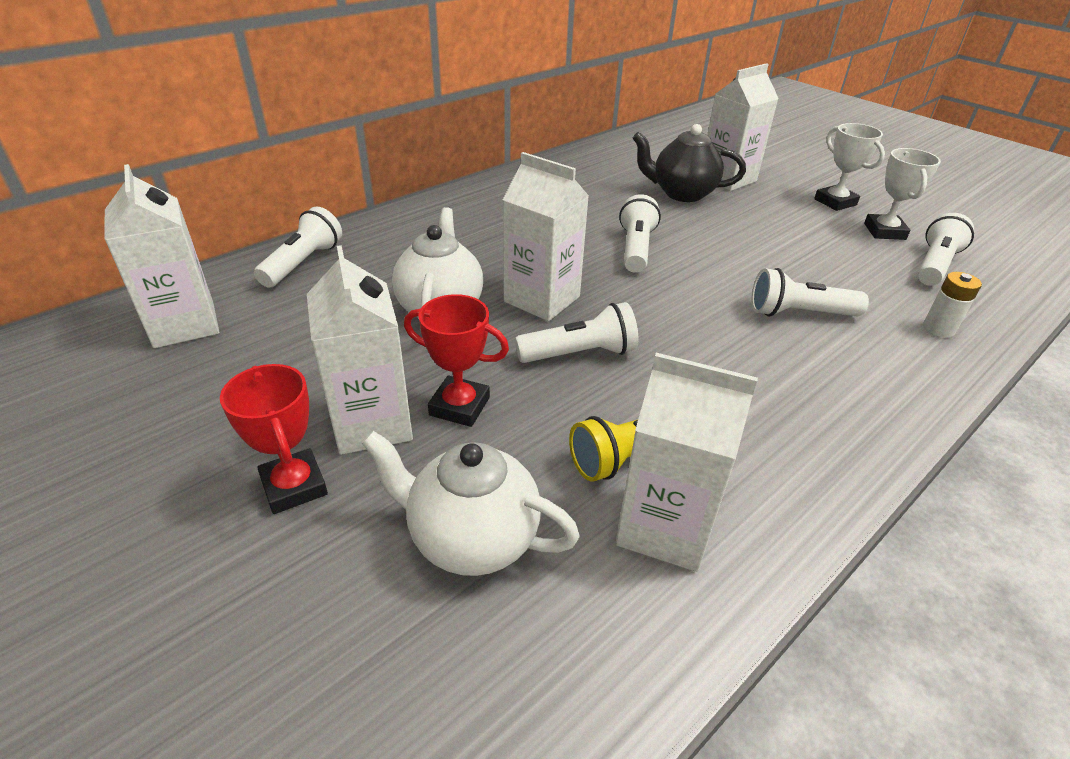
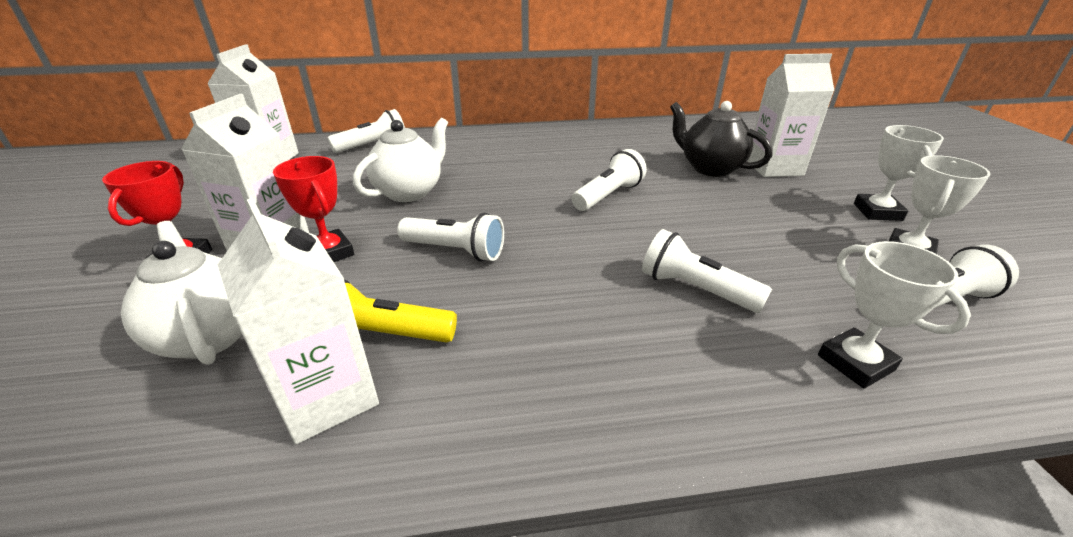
camera: 35 degrees right, 5 degrees down
(542, 299) = (483, 207): white carton -> none
(938, 329) = (855, 363): white battery -> white trophy

